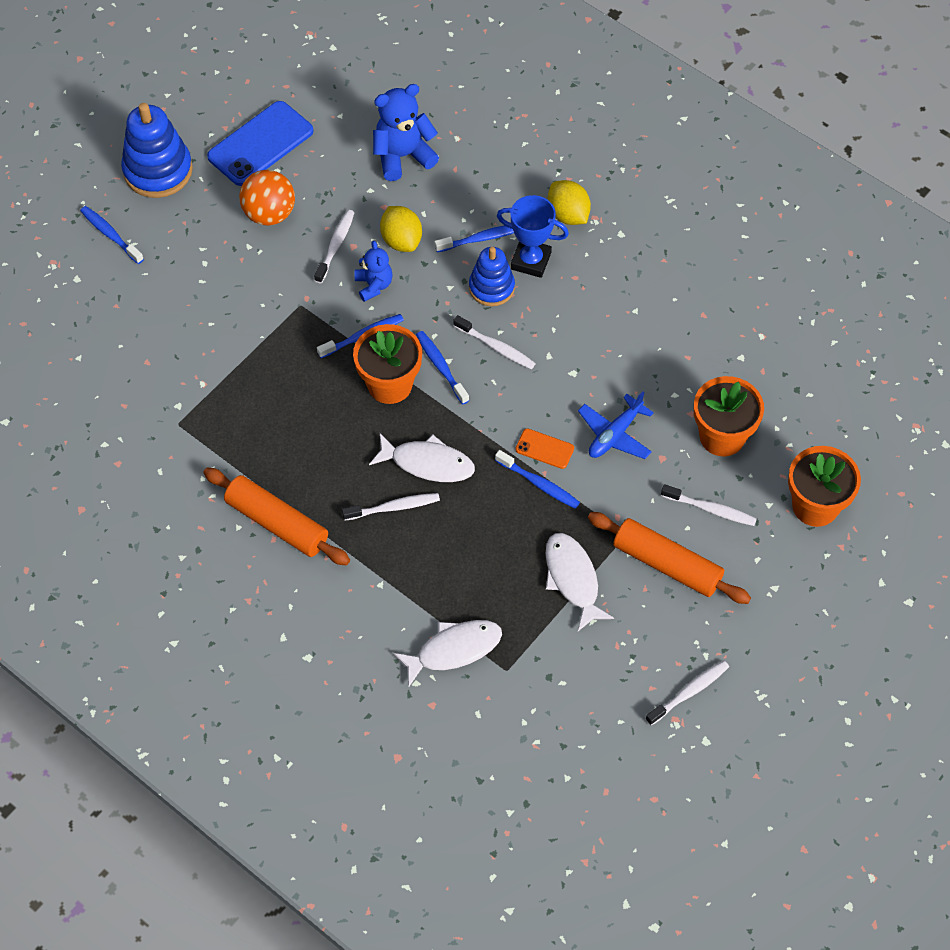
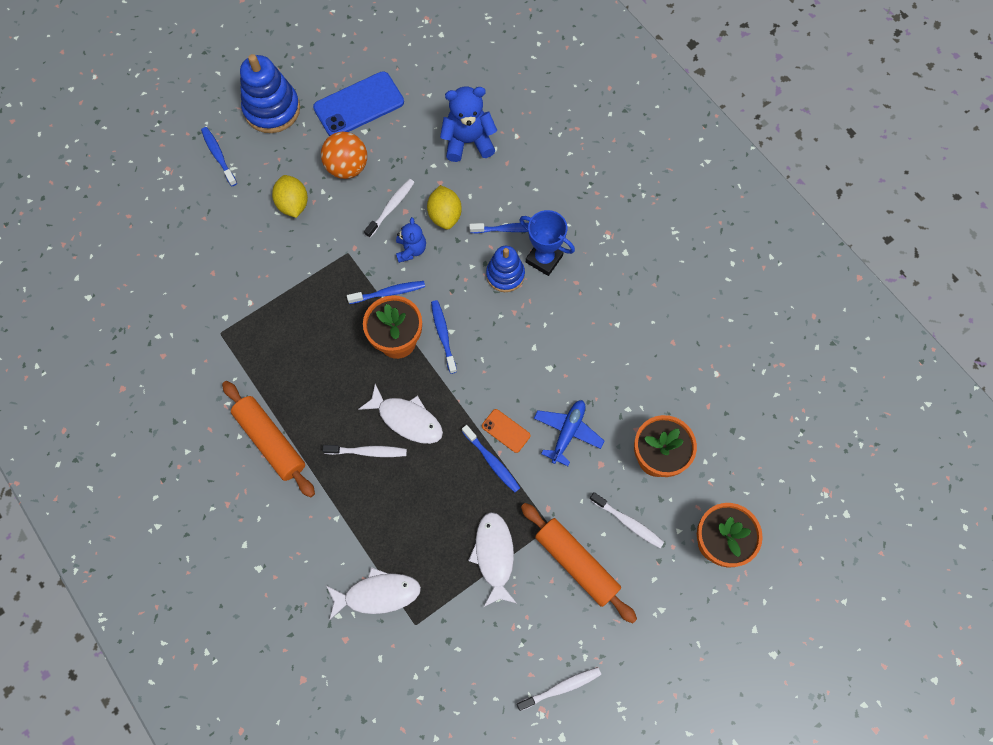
camera: 15 degrees right, 10 degrees up
(496, 347) = (493, 329): white toothbrush -> none
(568, 215) = (586, 225): yellow lemon -> yellow lemon (293, 204)
(615, 434) = (567, 432): blue plane -> blue plane turned 150 degrees clockwise

